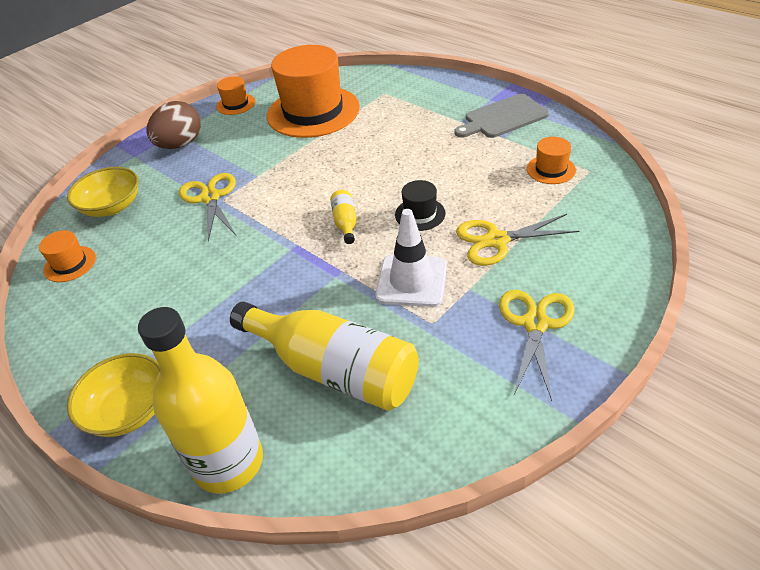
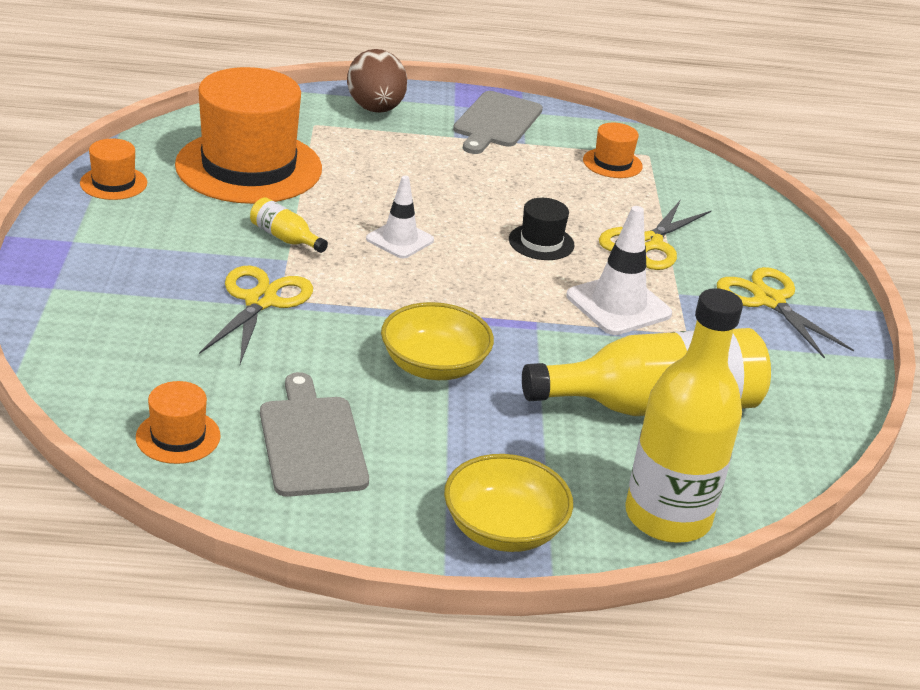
camera: 50 degrees left, 10 degrees down
(112, 207) = (127, 355): yellow bowl -> yellow bowl (434, 366)
(119, 297) = (312, 441): none -> grey cutting board
(180, 145) = (107, 254): brown egg -> brown egg (375, 109)
(210, 197) = (260, 301): yellow scissors -> yellow scissors turned 75 degrees clockwise
(334, 183) = (400, 240): none -> white traffic cone
(345, 223) = (474, 275): yellow bottle -> yellow bottle (285, 238)

